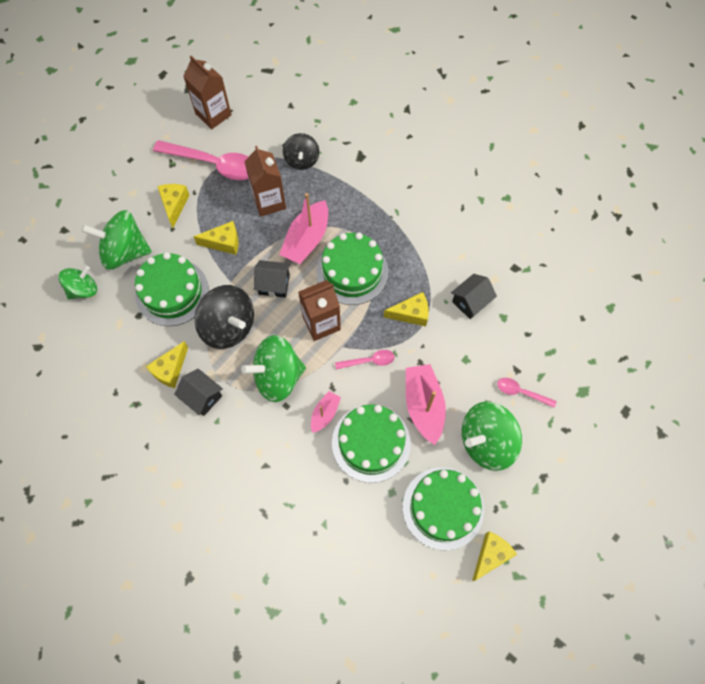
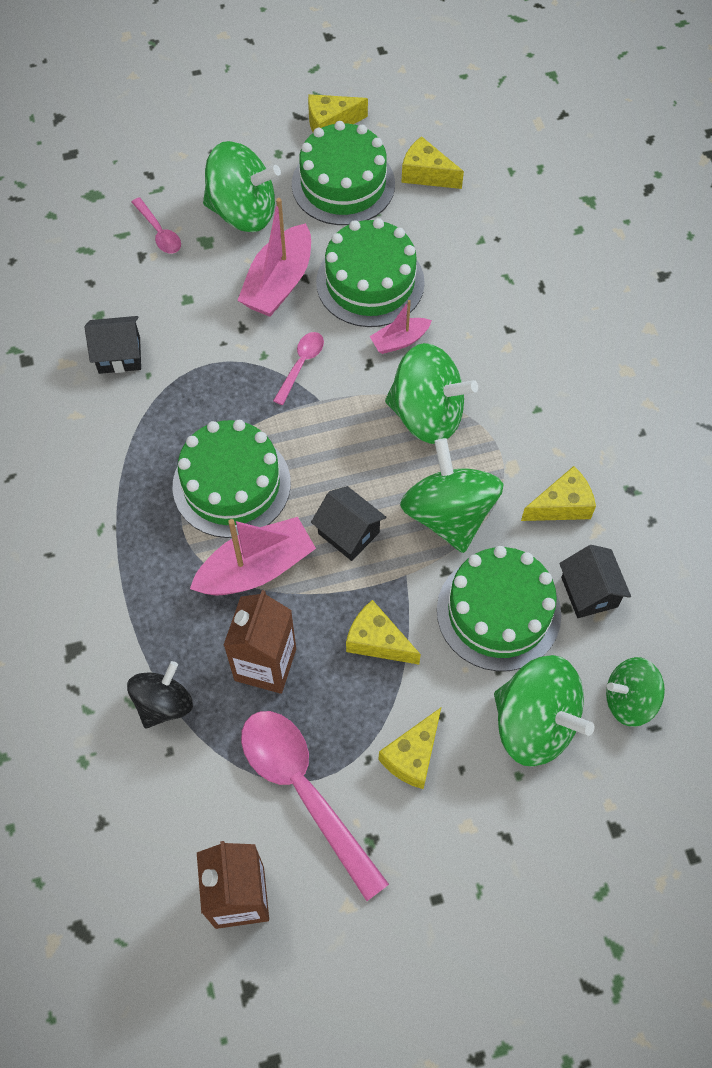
camera: 145 degrees left, 5 degrees down
(202, 397) = (538, 447): black house -> black house (589, 592)
(228, 326) = (449, 514): black spinning top -> green spinning top
(321, 323) = (324, 444): brown carton -> none
(369, 361) = (301, 365): pink spoon -> pink spoon turned 90 degrees clockwise
(411, 314) = (203, 386): yellow cheese -> yellow cheese (426, 174)

